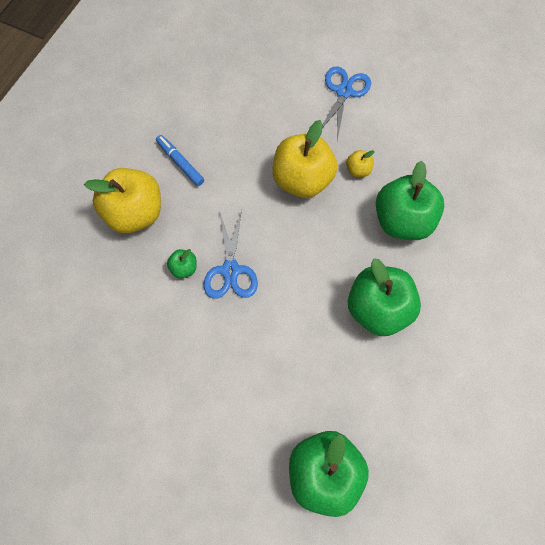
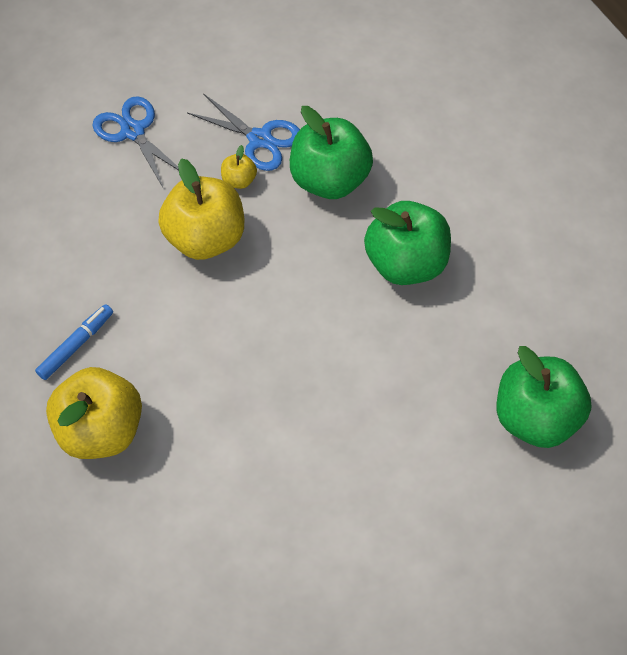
camera: 55 degrees left, 10 degrees down
(180, 163) = (76, 345): blue marker -> blue marker turned 135 degrees clockwise
(184, 268) = (214, 419): green apple -> none
(230, 270) = (255, 373): blue scissors -> blue scissors (260, 139)

